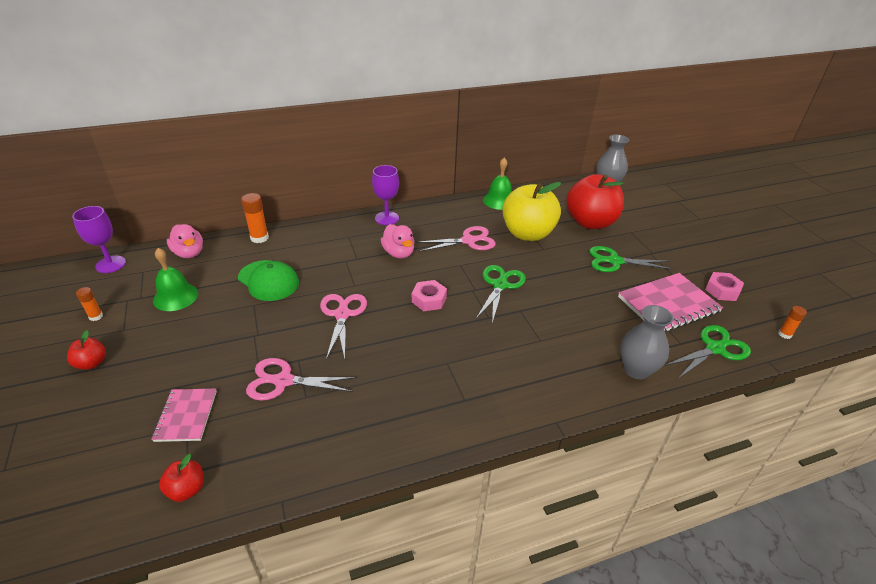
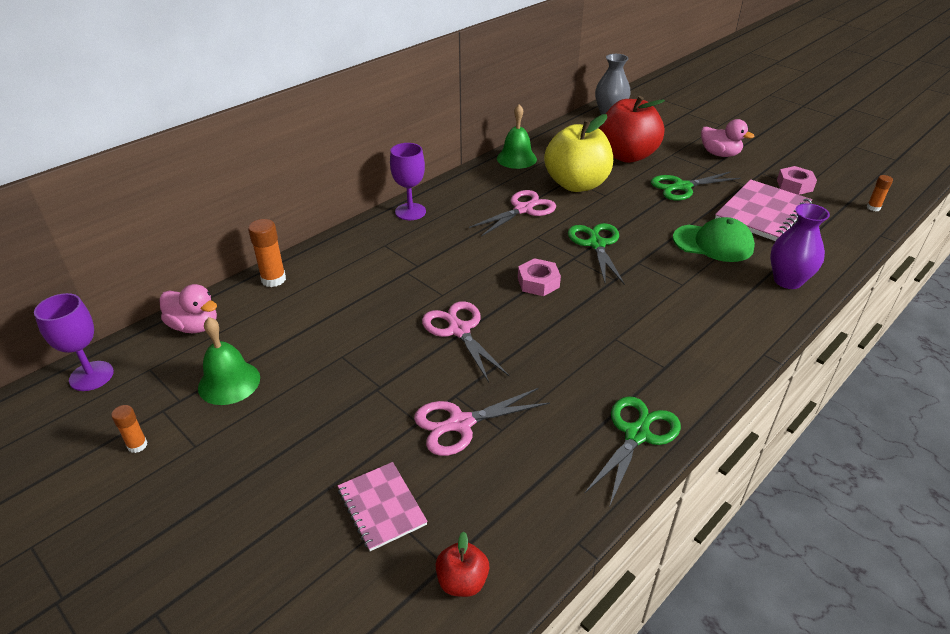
camera: 25 degrees left, 0 degrees up
(92, 363) = (191, 501): red apple -> none
(268, 281) = (334, 323): green cap -> green cap (713, 243)
(398, 253) = (460, 245): pink duck -> pink duck (719, 154)
(636, 369) = (787, 281): grey vase -> purple vase
(715, 349) = (832, 239): green scissors -> green scissors (636, 434)

